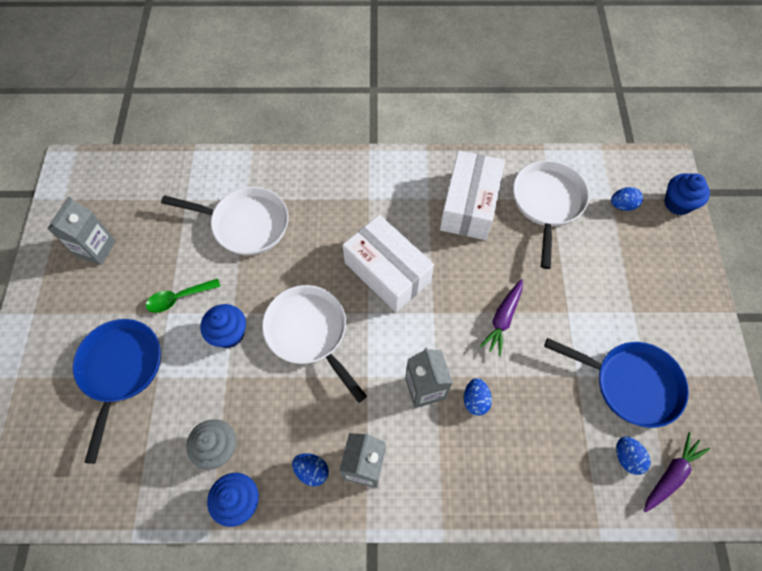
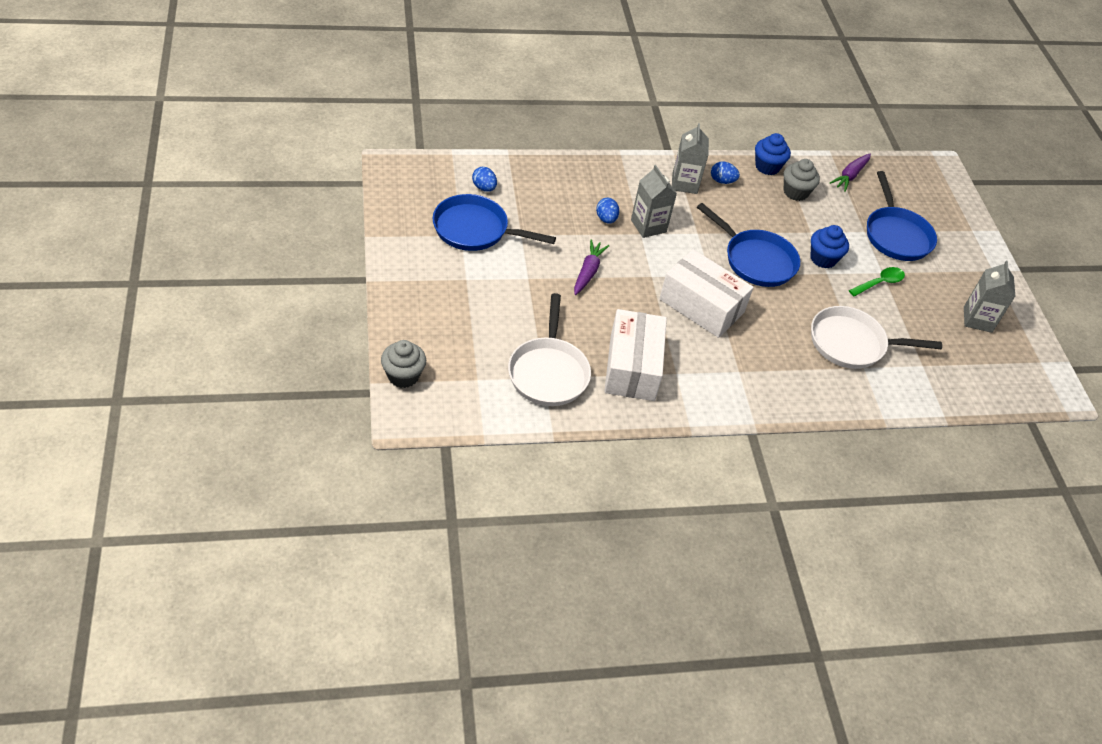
camera: 165 degrees right, 15 degrees down
(309, 333) = (755, 260): white pan -> blue pan
(622, 205) = (466, 372): blue egg -> none
(671, 474) = (450, 179): purple carrot -> purple carrot (850, 176)
(677, 203) = (403, 376): blue cupcake -> grey cupcake

